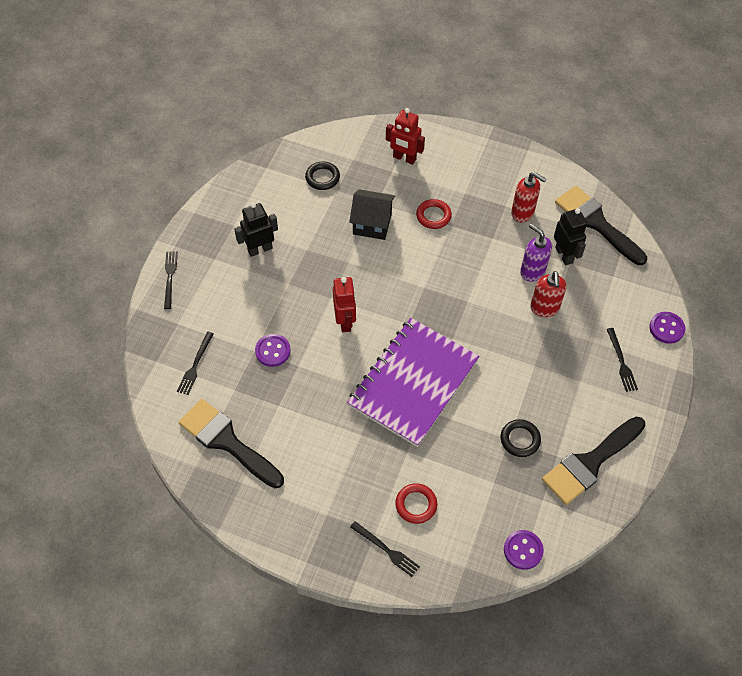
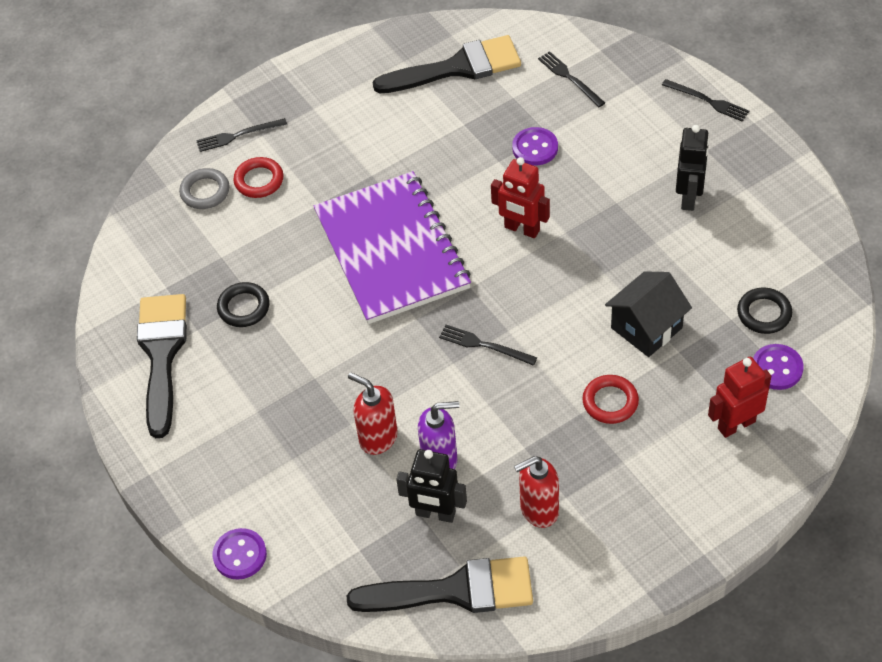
camera: 130 degrees right, 5 degrees down
(451, 534) = (205, 191): none -> grey ring
(523, 550) = (136, 239): purple button -> purple button (777, 368)
(621, 362) = (242, 470): black fork -> black fork (484, 345)

